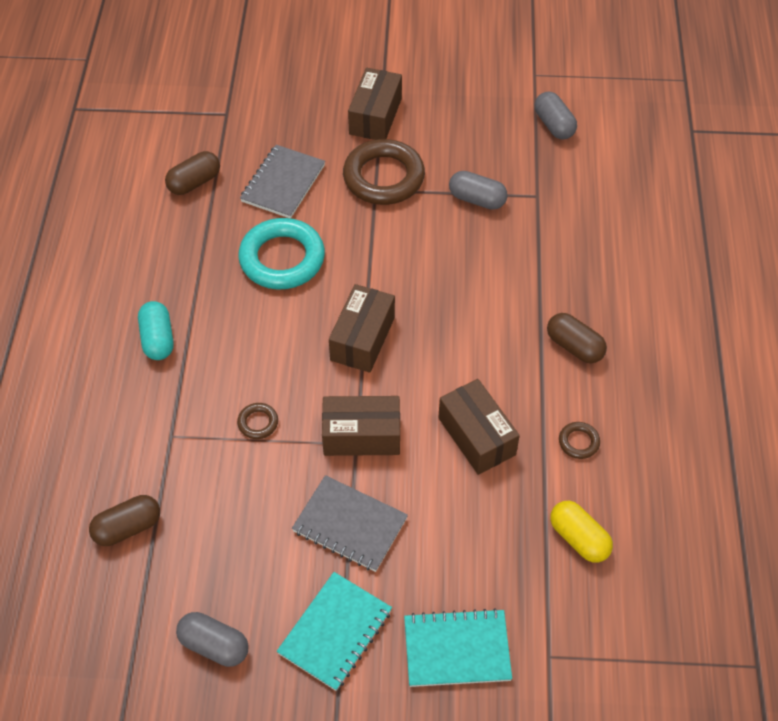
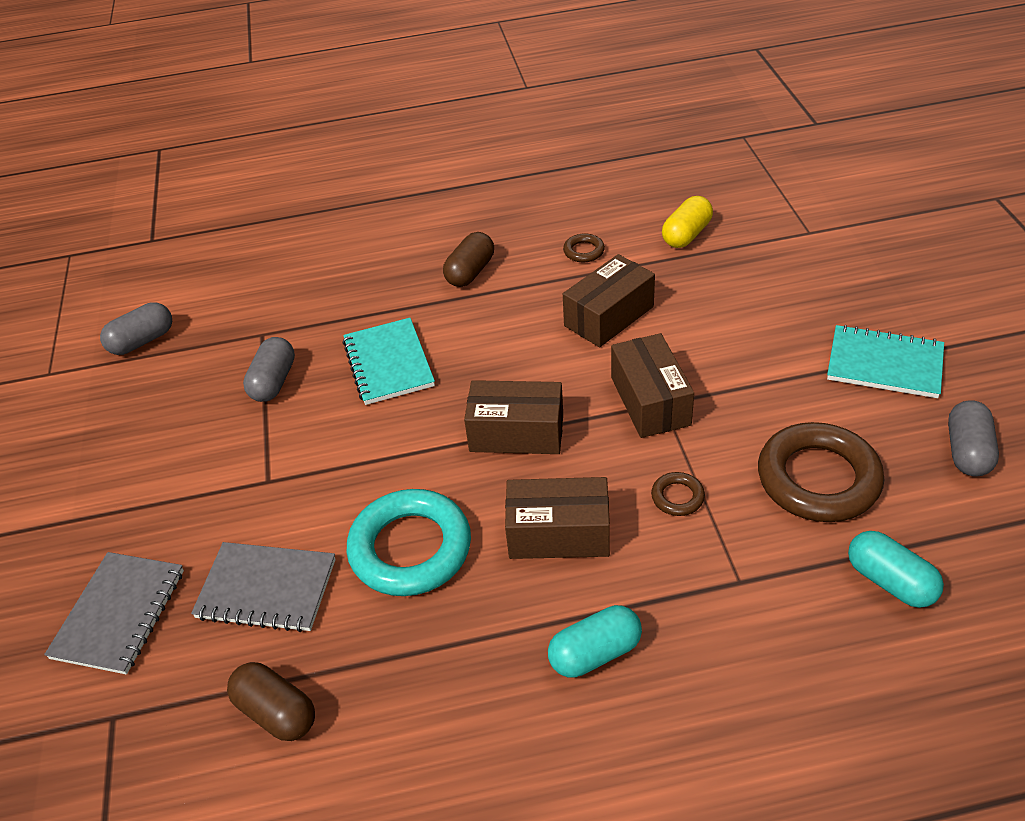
camera: 100 degrees left, 10 degrees down
(128, 528) = (890, 581): brown capsule -> turquoise capsule
(349, 525) = (763, 383): grey notebook -> grey notebook (119, 614)
(375, 116) = (123, 515): brown box -> brown box (558, 533)
(383, 177) = (244, 478): brown ring -> brown ring (818, 479)
(457, 649) = (842, 283): turquoise notebook -> turquoise notebook (388, 363)

